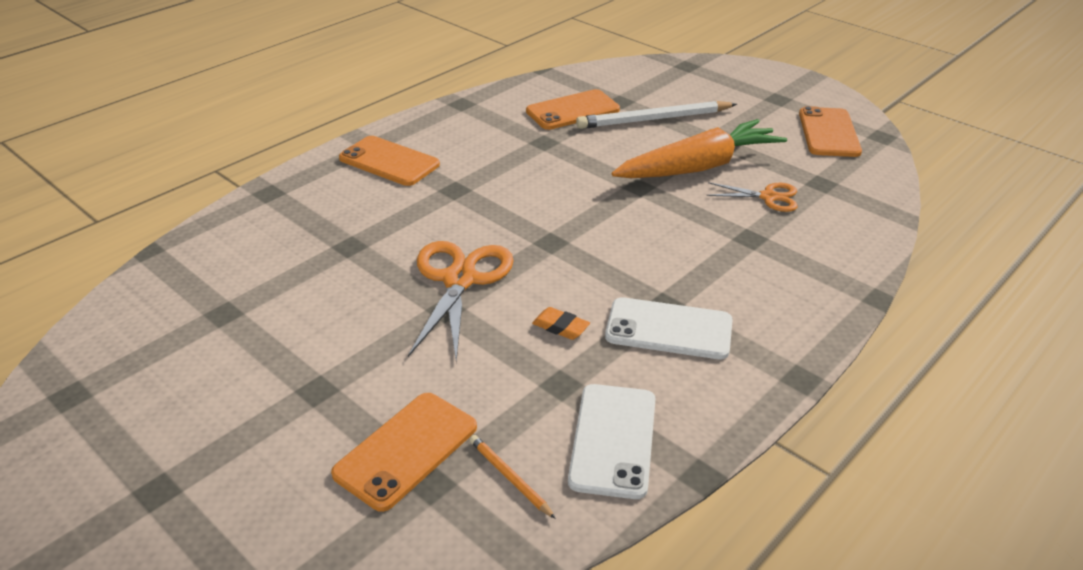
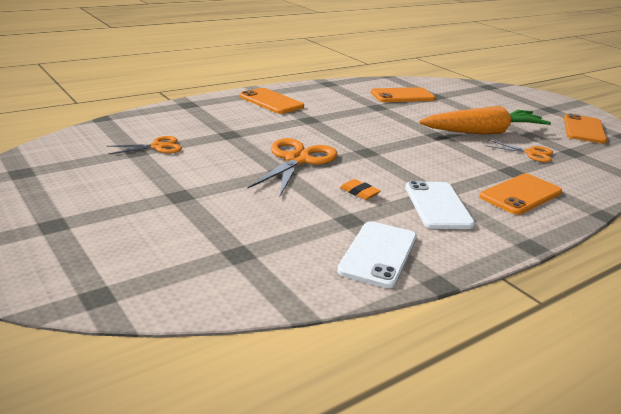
camera: 10 degrees right, 10 degrees down
(253, 296) = (157, 147): none -> orange scissors
(406, 450) = (228, 234): orange phone -> orange phone (520, 194)
(510, 477) = (296, 260): orange pencil -> none
(654, 119) = (458, 107): white pencil -> none
(669, 329) = (437, 205): white phone -> white phone turned 60 degrees clockwise

